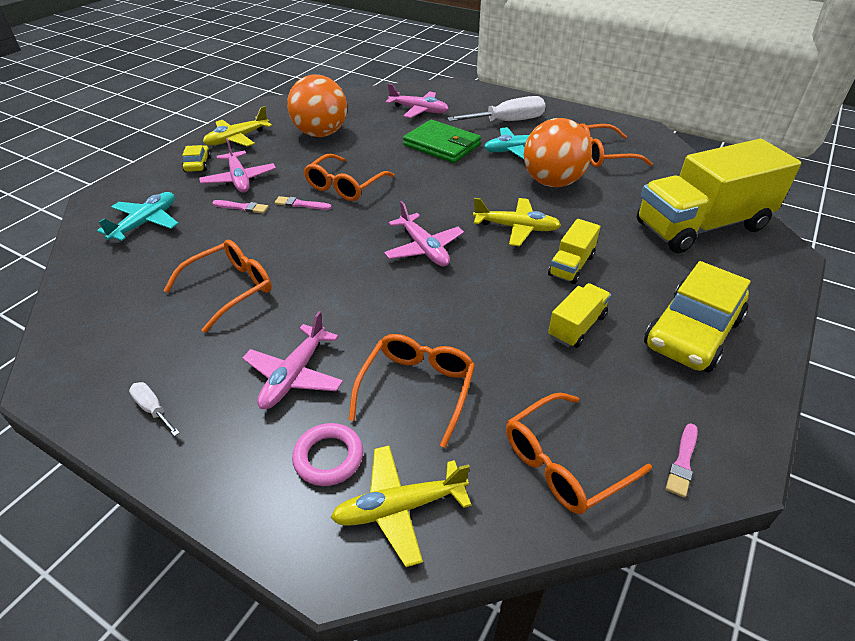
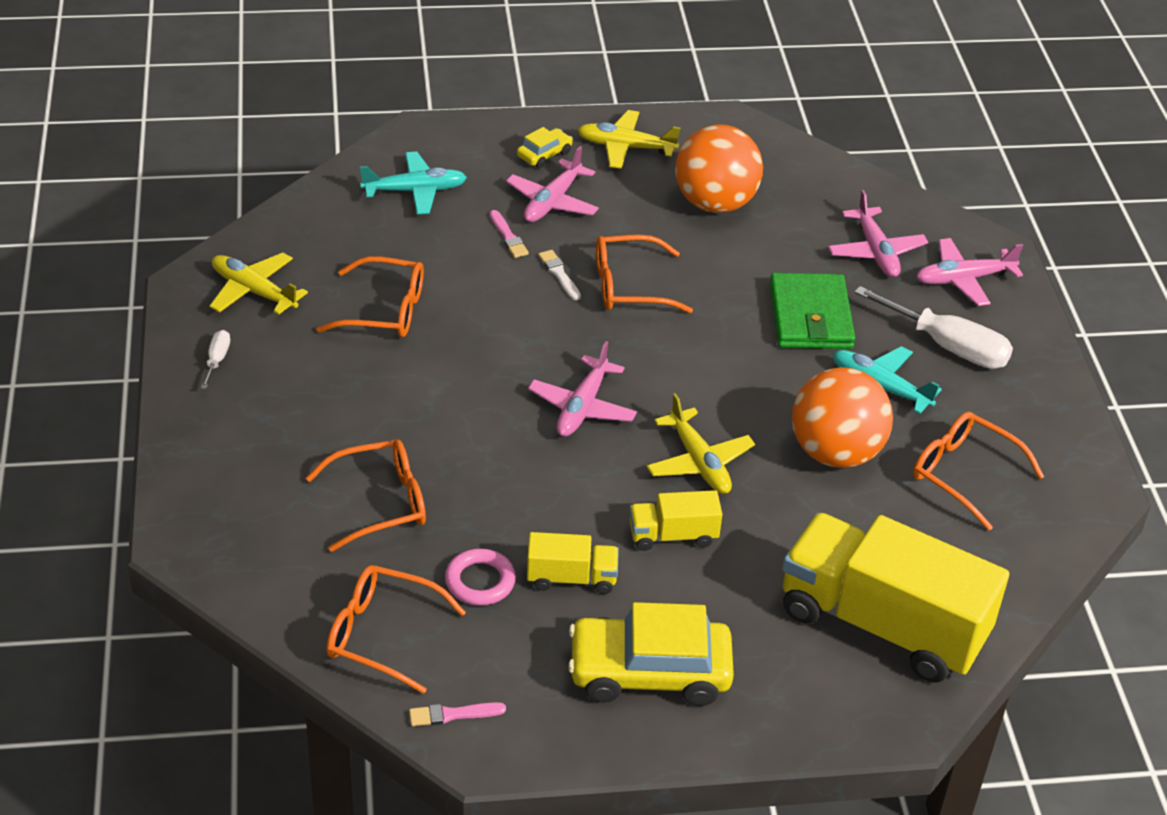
camera: 50 degrees right, 0 degrees up
(294, 375) = (324, 418): pink plane -> pink plane (963, 279)
(301, 204) = (559, 274): pink brush -> white brush
(328, 457) = (262, 488): pink ring -> pink ring (480, 581)
(399, 508) = (252, 554): yellow plane -> yellow plane (253, 291)

